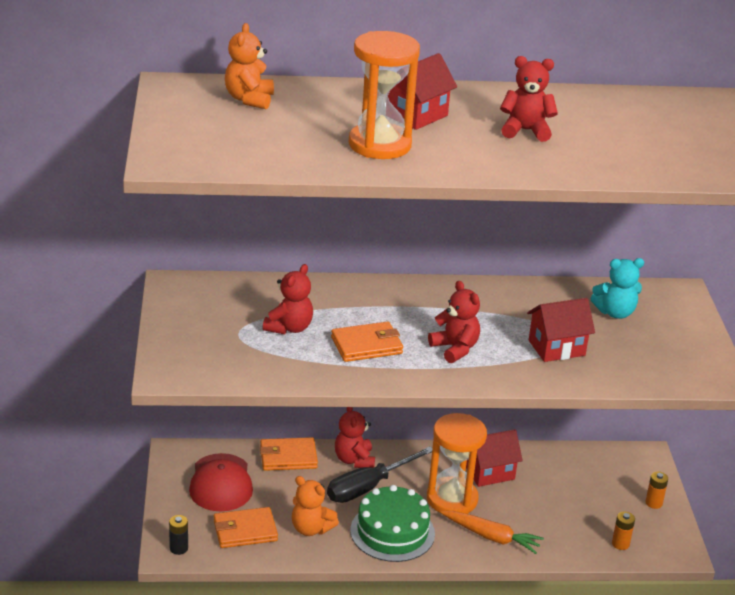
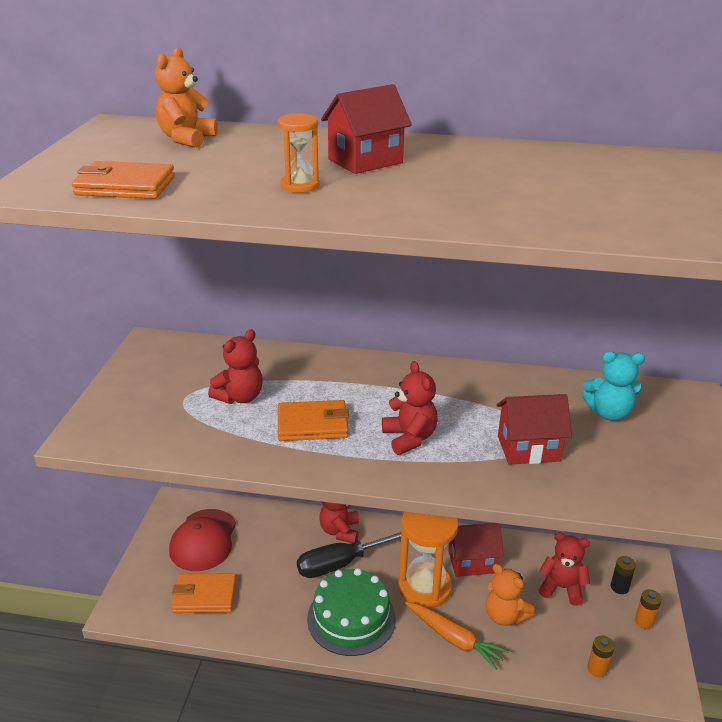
camera: 15 degrees right, 0 degrees up
(178, 548) = (132, 607): black battery -> black battery (619, 587)
(288, 457) = (278, 520): orange wallet -> orange wallet (125, 186)
(311, 528) = (270, 602): orange teddy bear -> orange teddy bear (505, 616)
(380, 145) = (300, 186): orange hourglass -> orange hourglass, size x0.50
(525, 131) = (491, 181): red teddy bear -> red teddy bear (561, 588)

